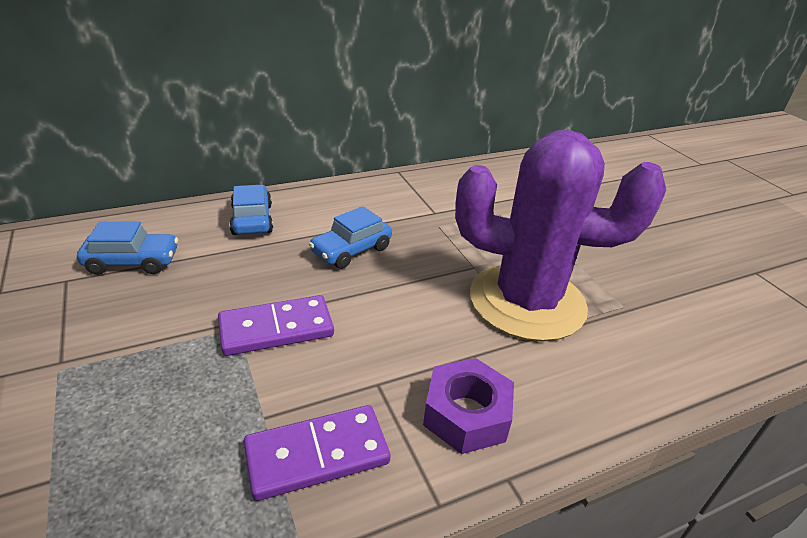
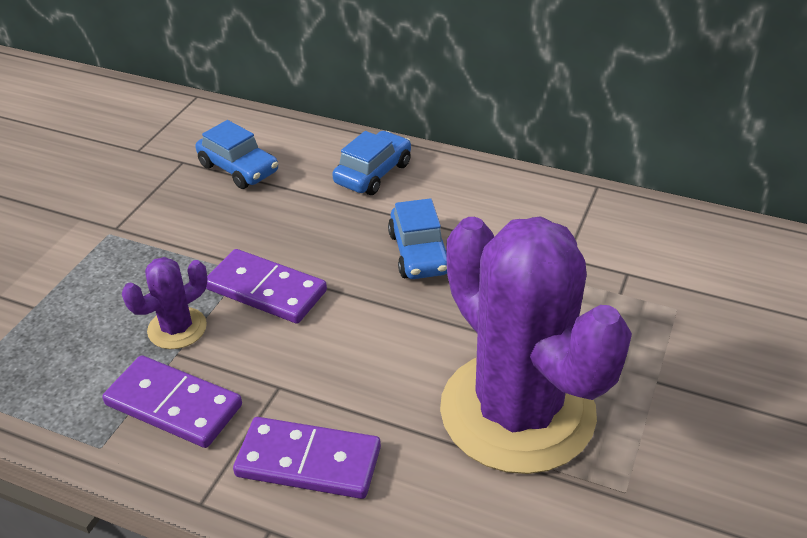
camera: 50 degrees right, 5 degrees up
(238, 399) = (177, 328): none -> purple cactus
(351, 250) = (419, 253): blue car -> blue car turned 105 degrees counterclockwise
(466, 414) = (308, 461): purple nut -> purple domino

